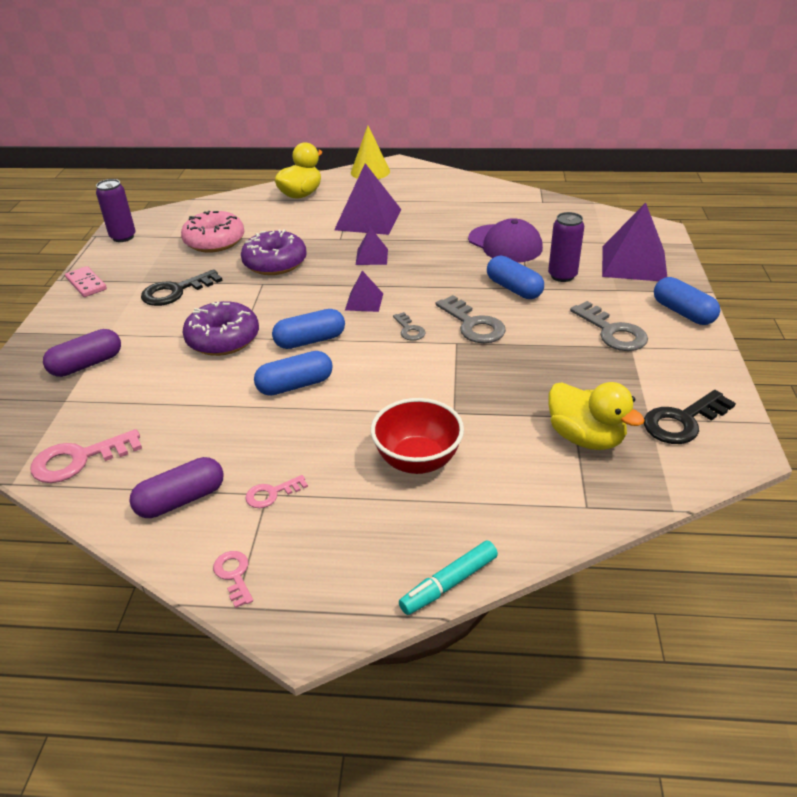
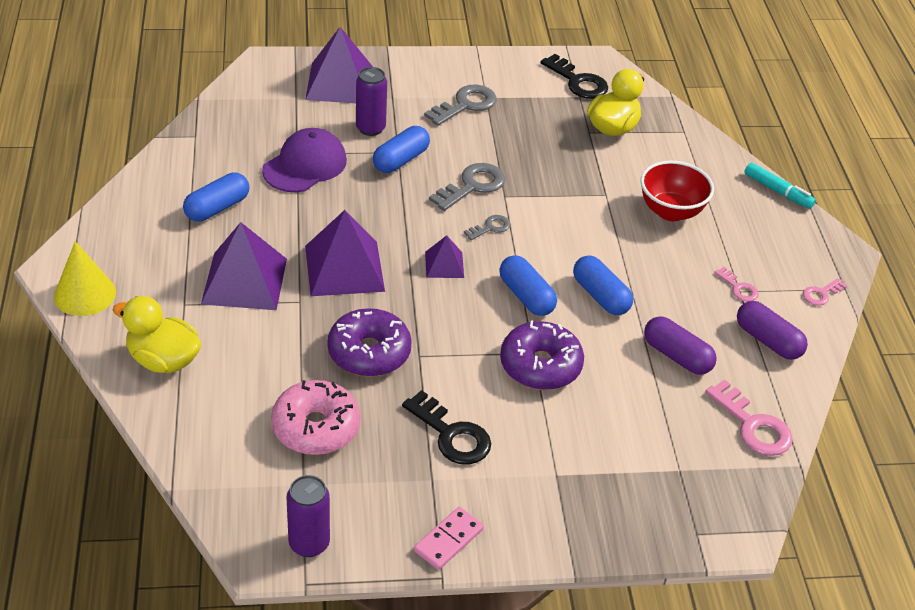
camera: 105 degrees left, 5 degrees up
(87, 364) = (616, 473): purple capsule -> purple capsule (677, 356)
(372, 257) = (344, 268): purple pyramid -> purple pyramid, size x1.93
(683, 312) = (426, 65): blue capsule -> blue capsule (217, 208)

